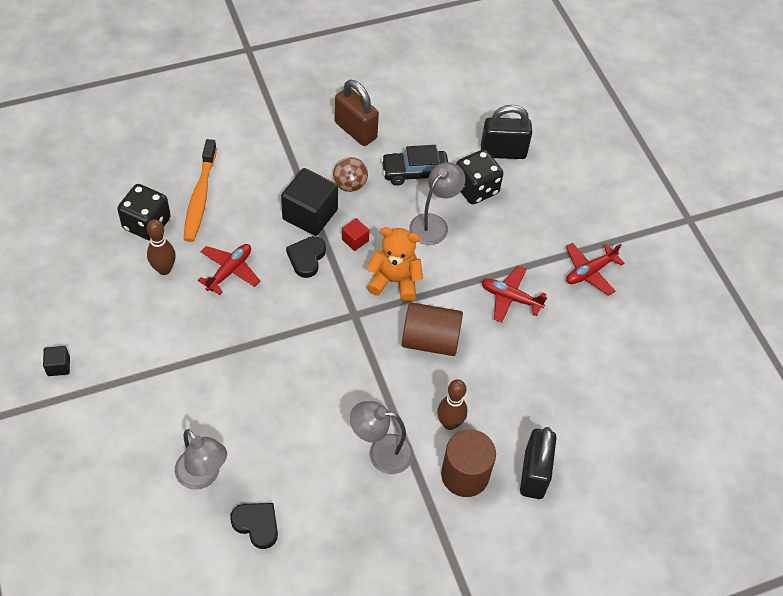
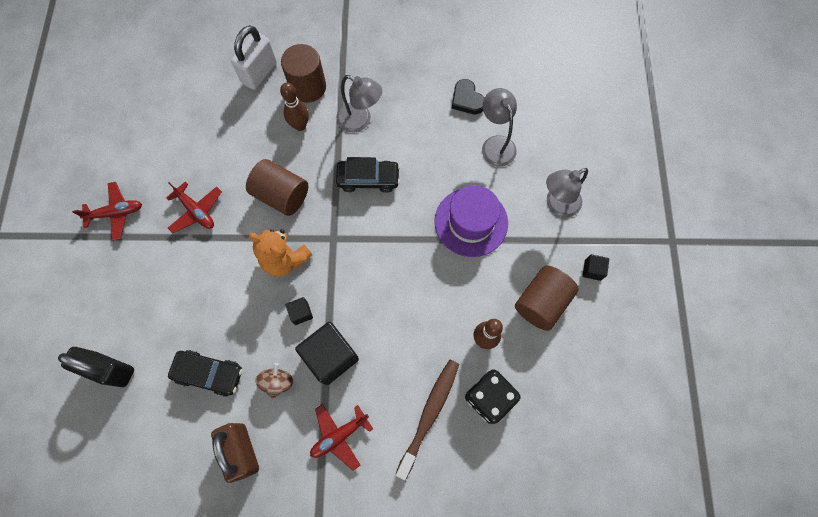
camera: 155 degrees left, 15 degrees up
(111, 318) = (541, 302): none -> brown cylinder
(200, 197) = (429, 414): orange toothbrush -> brown toothbrush
(208, 375) = (471, 222): none -> purple hat
(229, 271) = (425, 317): red plane -> red plane (339, 435)
(306, 258) = (352, 308): black heart -> none
(342, 387) = (368, 179): none -> black car
(355, 240) = (301, 313): red cube -> black cube
(434, 224) = (221, 307): grey lamp -> grey lamp (557, 205)
(476, 188) = (162, 333): black dice -> none
(534, 474) = (259, 73): black padlock -> white padlock

